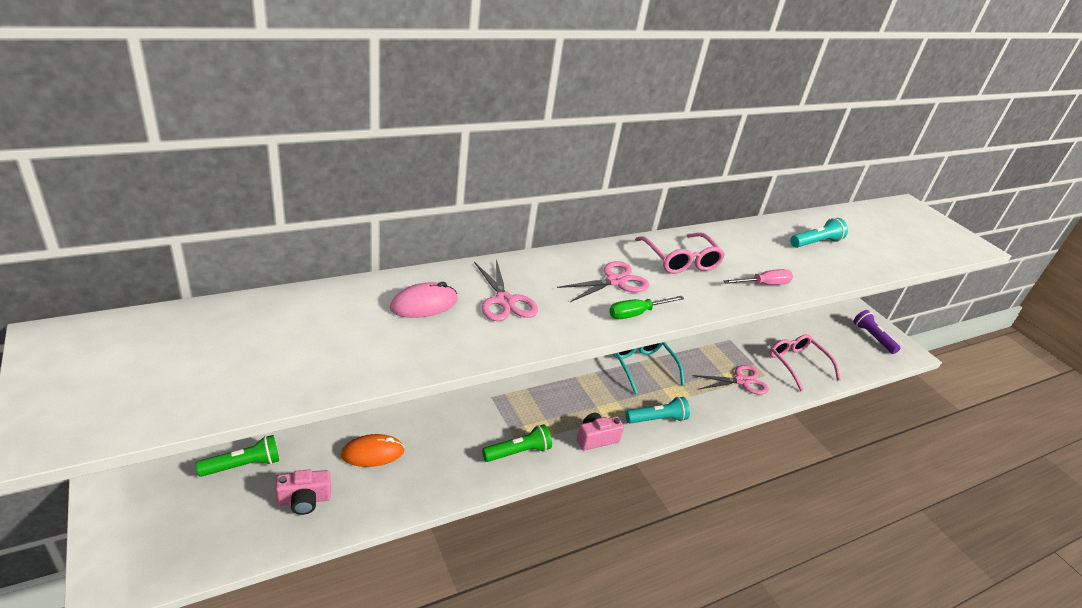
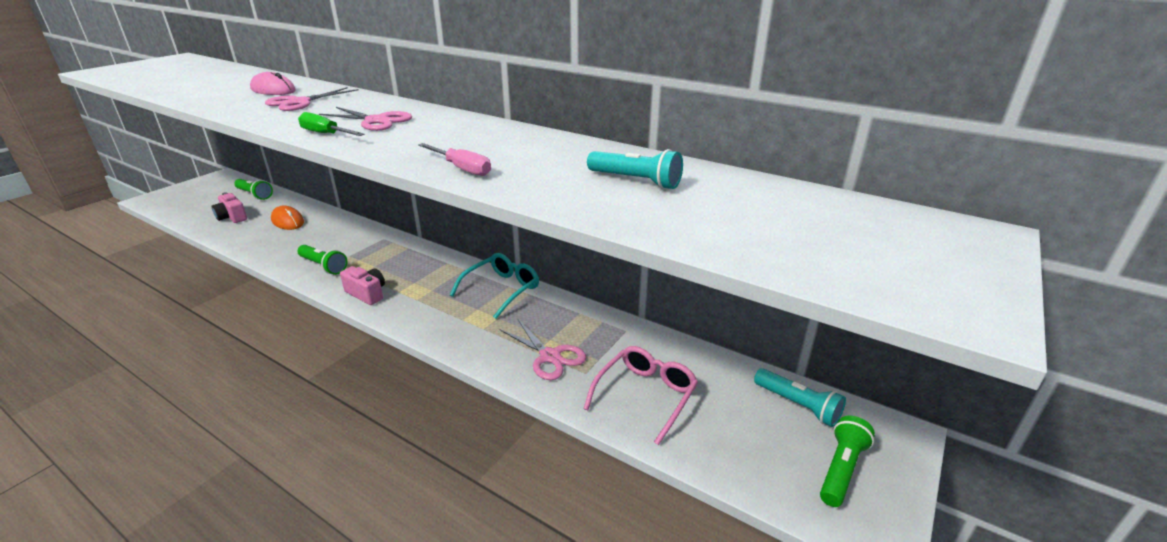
camera: 65 degrees right, 5 degrees down
(657, 419) = (424, 317): turquoise flashlight -> turquoise flashlight (798, 405)
(680, 260) = (457, 133): pink glasses -> none
(872, 337) = (841, 469): purple flashlight -> green flashlight

